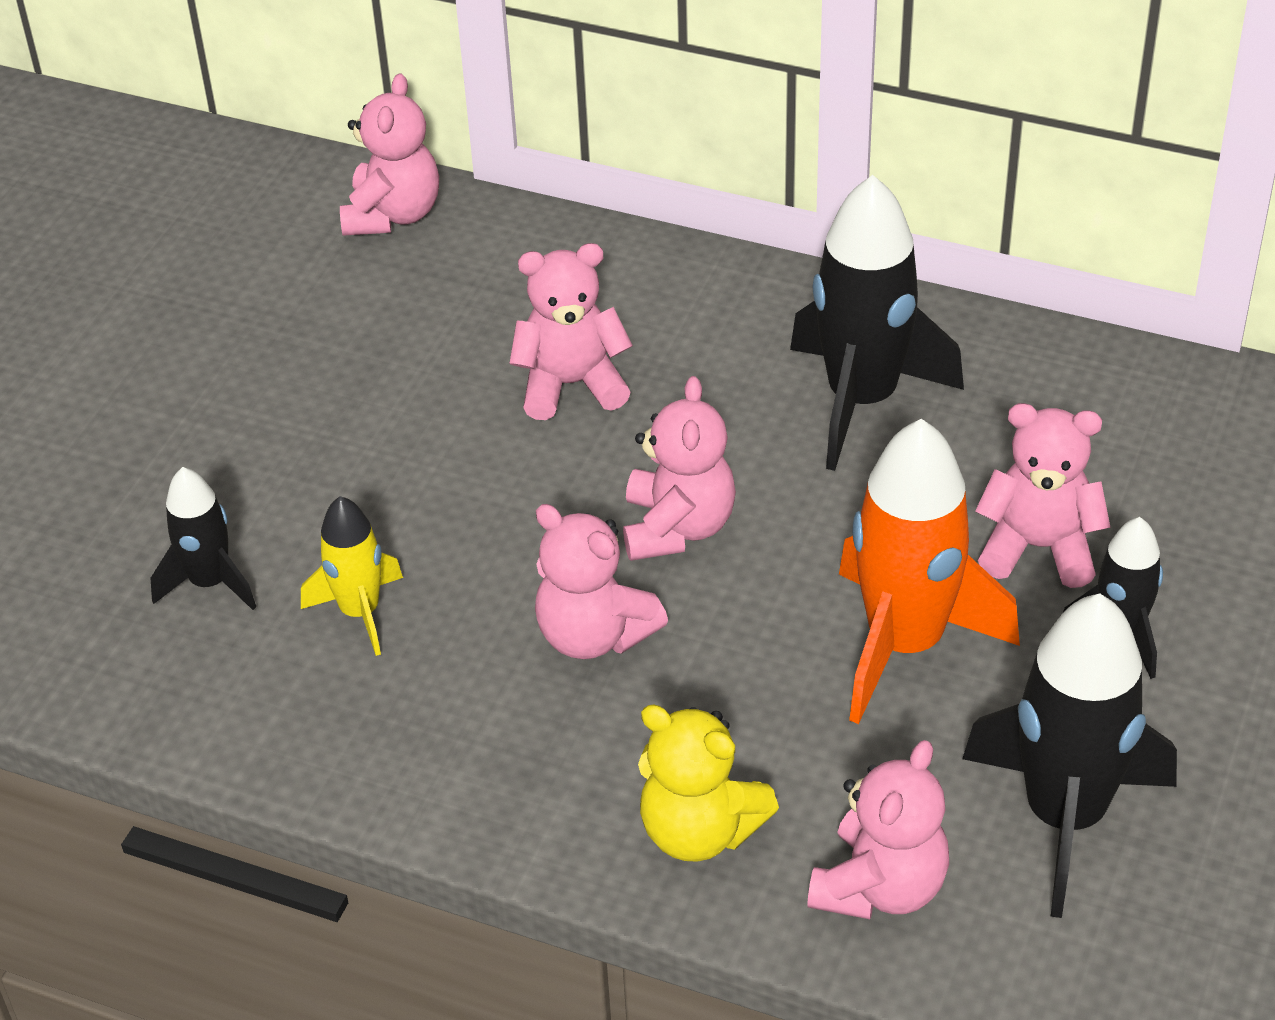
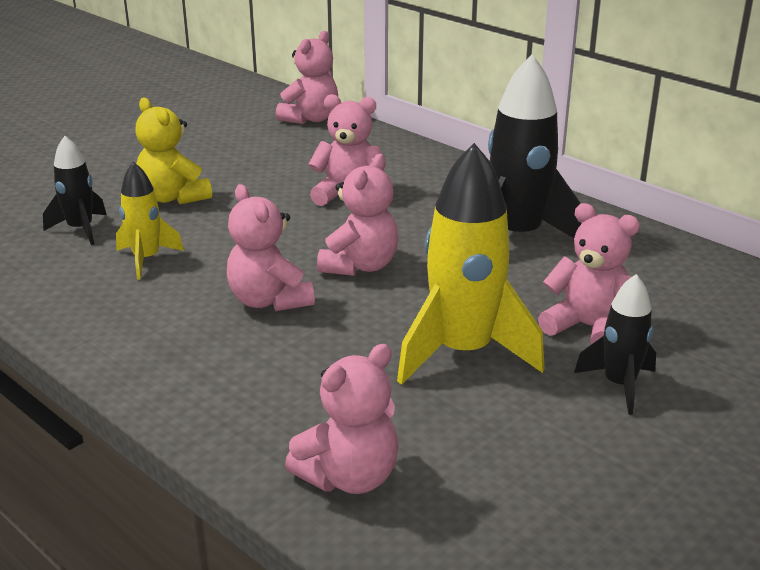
camera: 20 degrees right, 15 degrees down
(700, 830) = (252, 411): yellow teddy bear -> yellow teddy bear (173, 197)
(905, 644) = (463, 352): orange rocket -> yellow rocket
(1064, 816) = (514, 475): black rocket -> none

